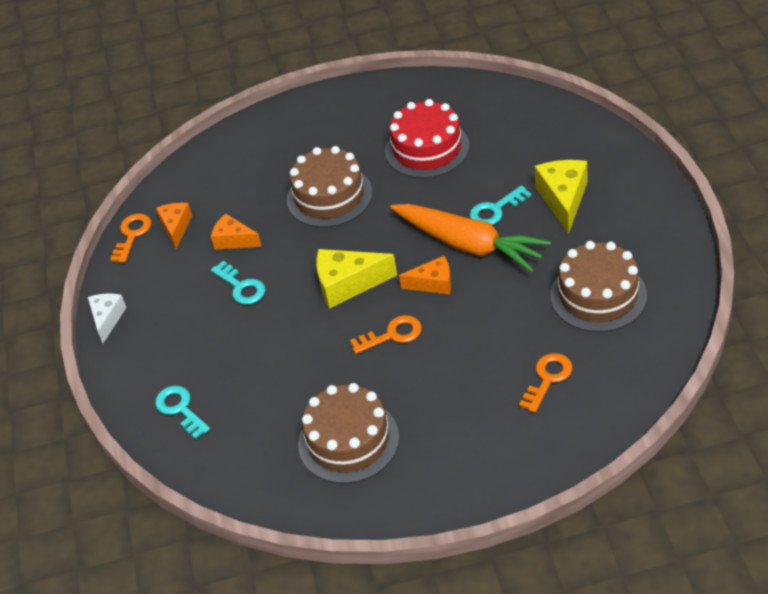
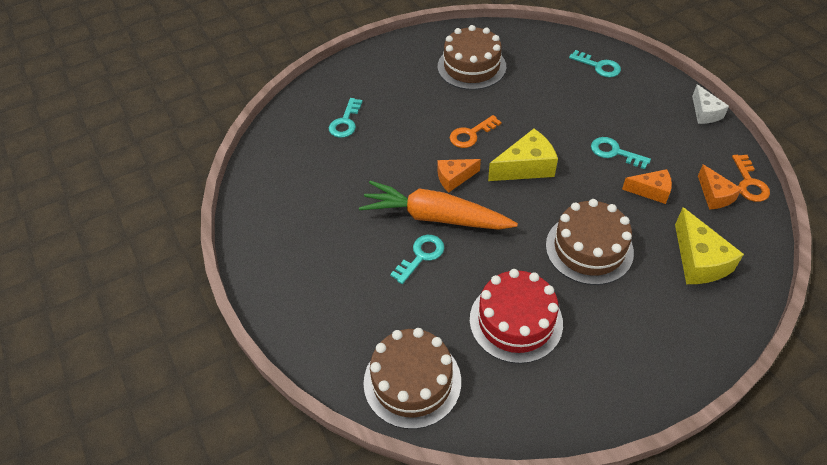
camera: 160 degrees right, 5 degrees up
(548, 378) = (345, 122): orange key -> turquoise key
(563, 199) = (358, 276): yellow cheese -> yellow cheese (698, 260)
(598, 295) = (315, 188): brown cake -> brown cake (412, 381)

